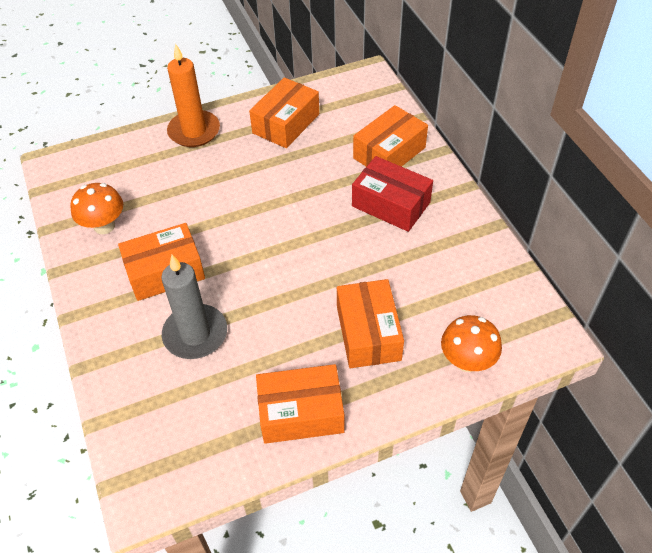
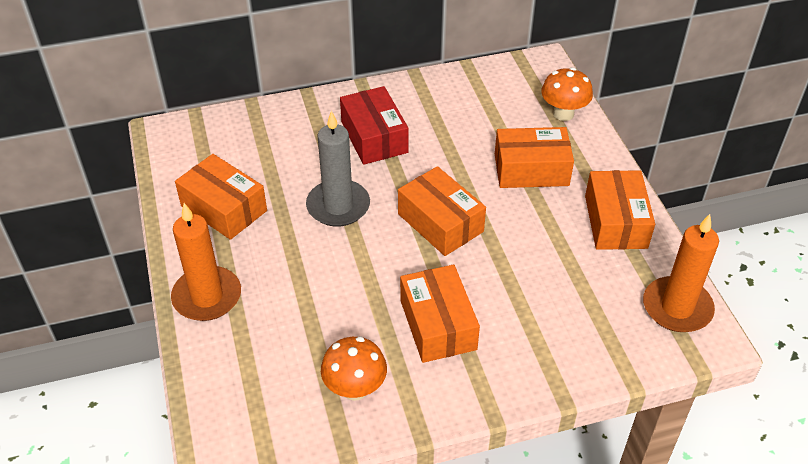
camera: 85 degrees left, 5 degrees down
(183, 468) = (677, 307): none -> orange candle
(195, 334) = (525, 298): grey candle -> grey candle (338, 206)
(389, 153) = (299, 130): orange box -> orange box (440, 222)
(391, 204) = (374, 137): red box -> red box turned 60 degrees counterclockwise

